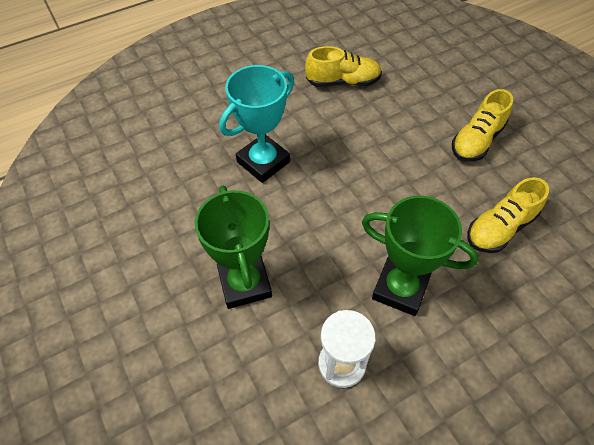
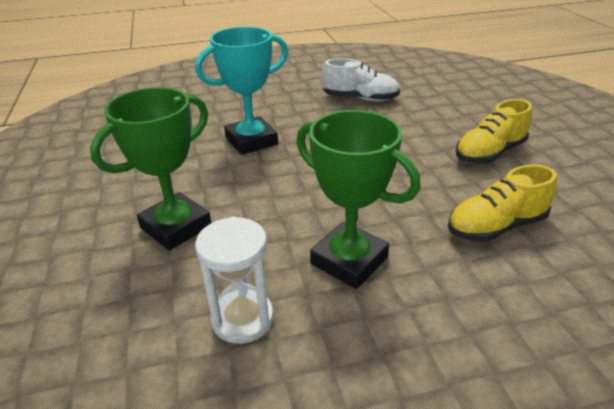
camera: 15 degrees right, 20 degrees down
(245, 283) = (176, 227): green trophy -> green trophy turned 45 degrees clockwise
(343, 82) = (360, 98): yellow shoe -> white shoe

